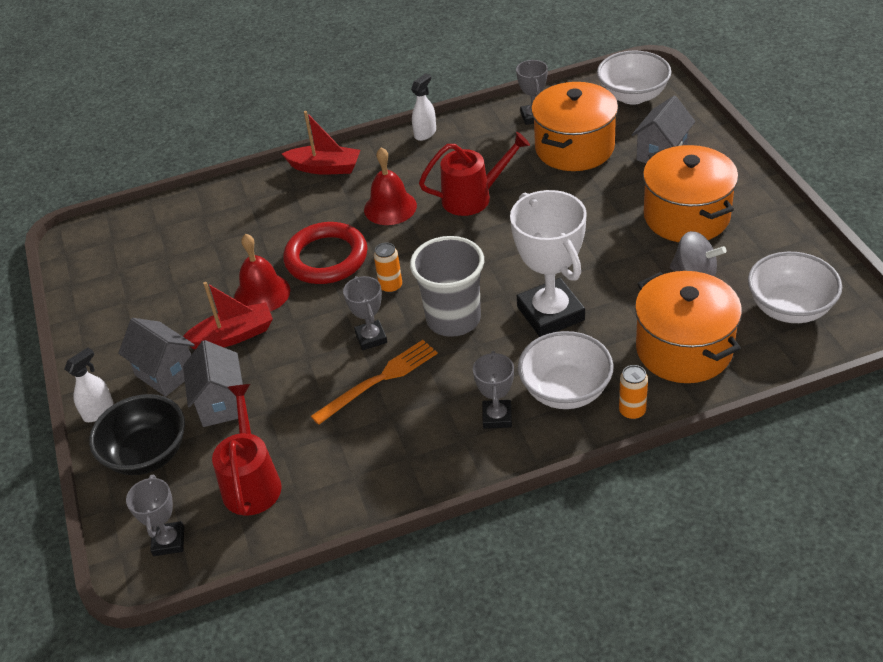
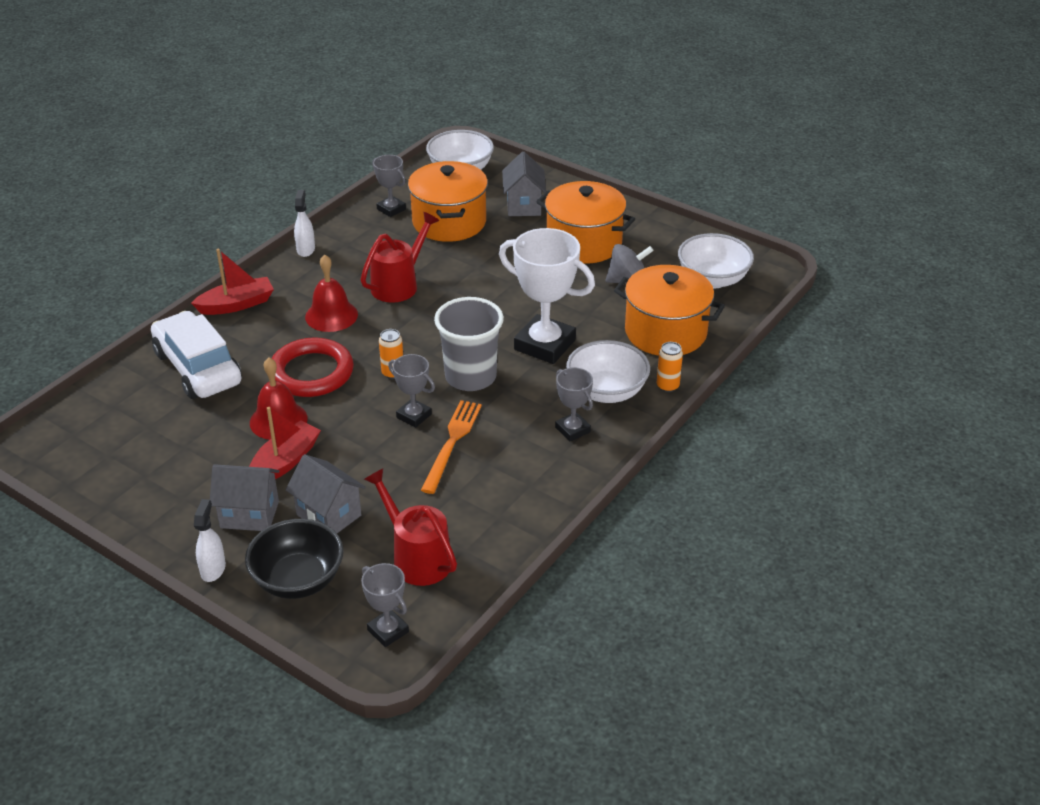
camera: 40 degrees left, 5 degrees down
(246, 217) = (198, 368): none -> white car

